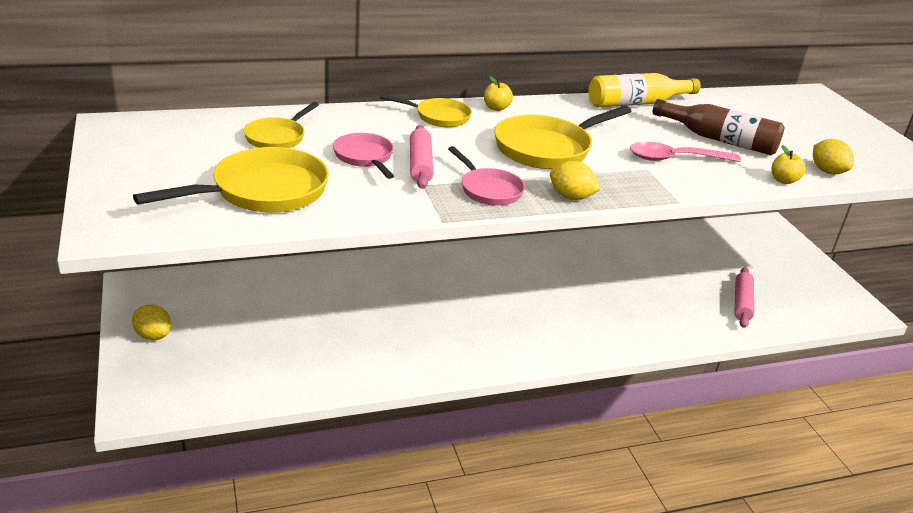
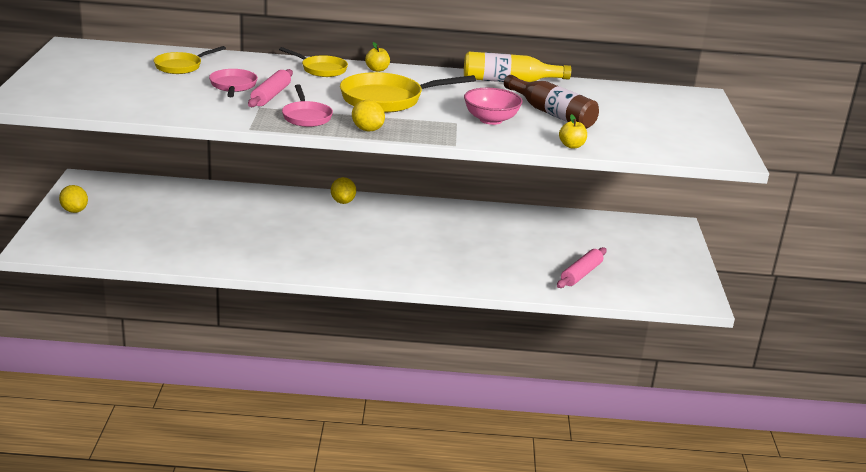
camera: 20 degrees right, 5 degrees down
(263, 191) = (138, 95): yellow pan -> none
(674, 159) = (491, 120): pink spoon -> pink bowl
(827, 171) = (624, 146): yellow lemon -> yellow lemon (343, 202)

